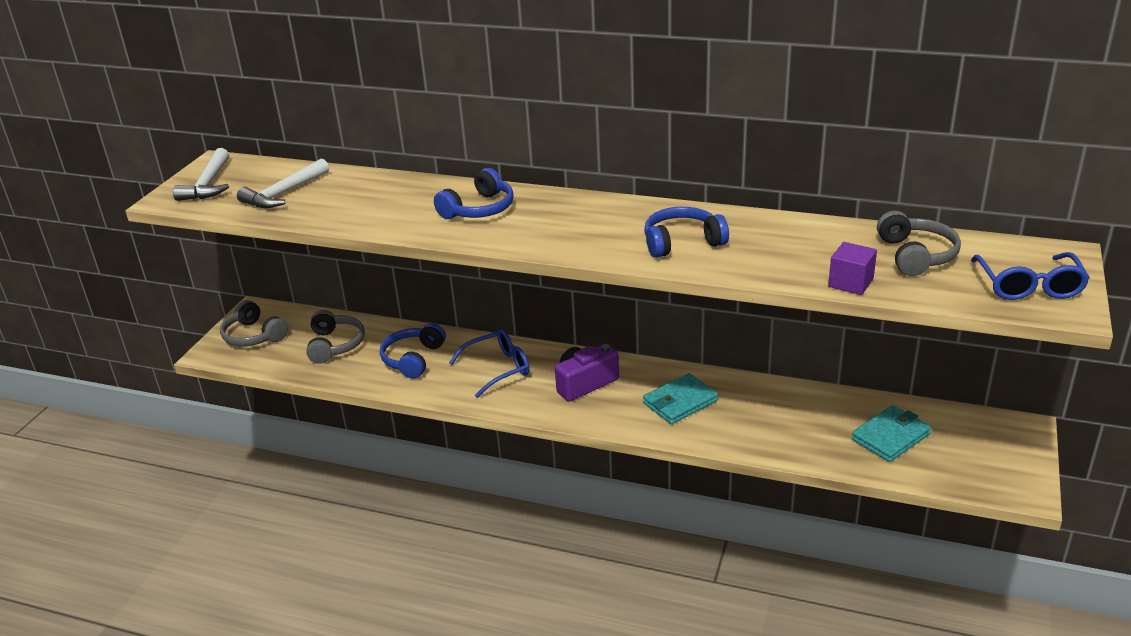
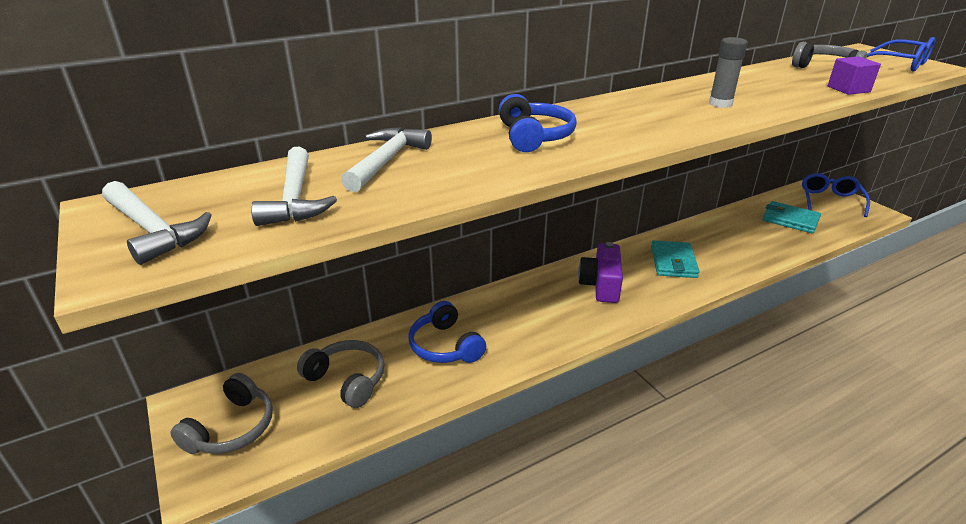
camera: 50 degrees left, 0 degrees up
(254, 335) = (232, 428): grey headphones -> grey headphones turned 60 degrees counterclockwise
(367, 189) = (387, 161): none -> white hammer
(498, 368) = (526, 311): blue glasses -> blue glasses (830, 200)
(682, 243) = (720, 104): blue headphones -> grey glue stick
(890, 437) = (790, 220): turquoise wallet -> turquoise wallet turned 60 degrees counterclockwise

